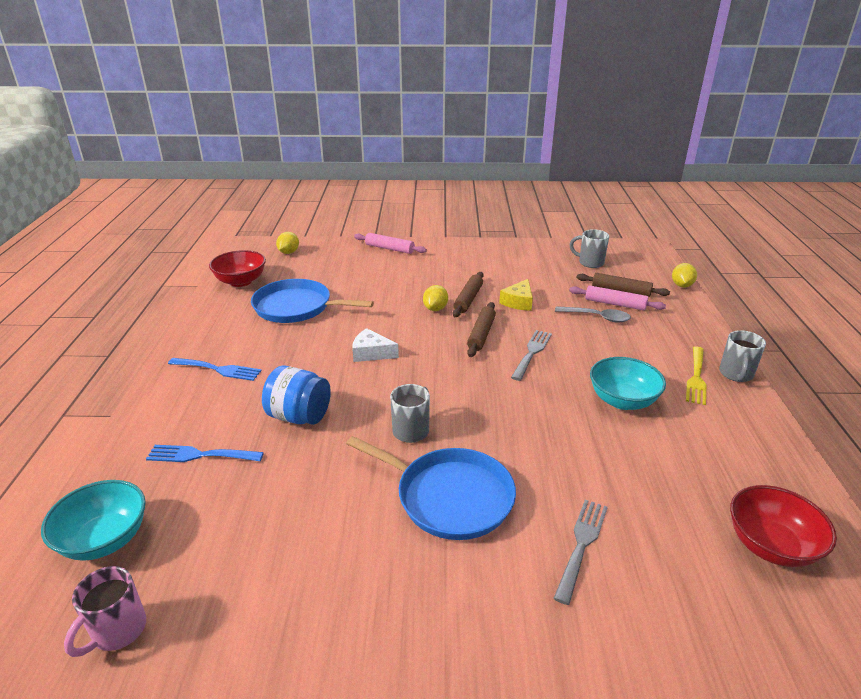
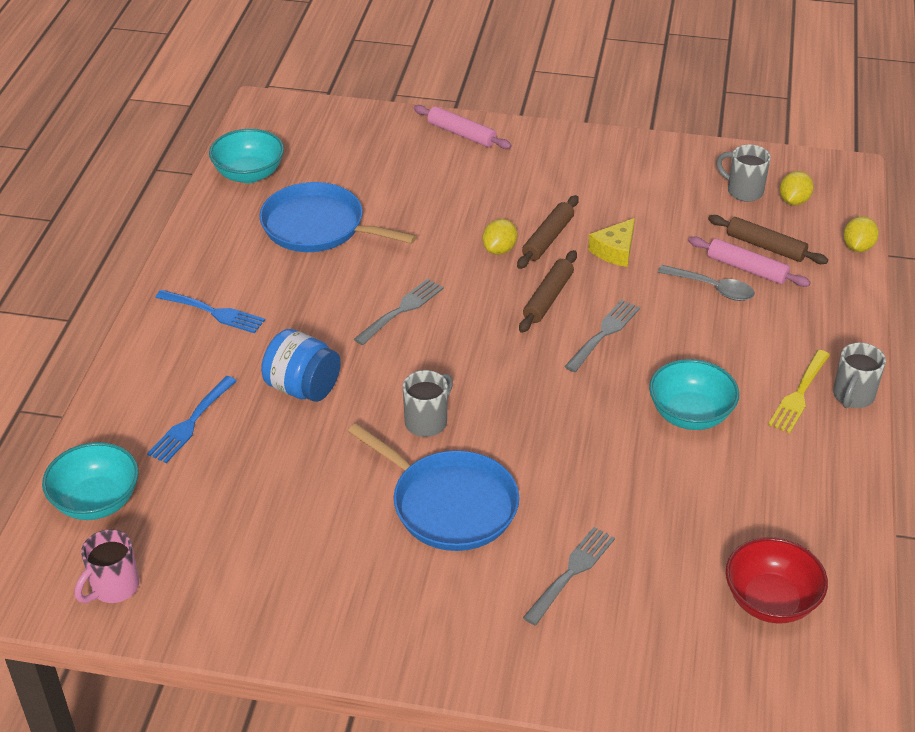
camera: 10 degrees right, 10 degrees up
(200, 455) = (191, 422): blue fork -> blue fork turned 75 degrees counterclockwise
(241, 281) = (249, 174): red bowl -> turquoise bowl
(288, 252) = (318, 127): yellow lemon -> yellow lemon (793, 201)
(371, 353) = (401, 310): white cheese -> grey fork

